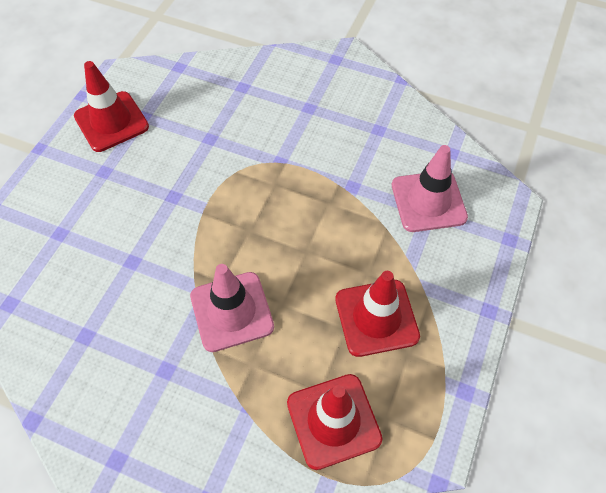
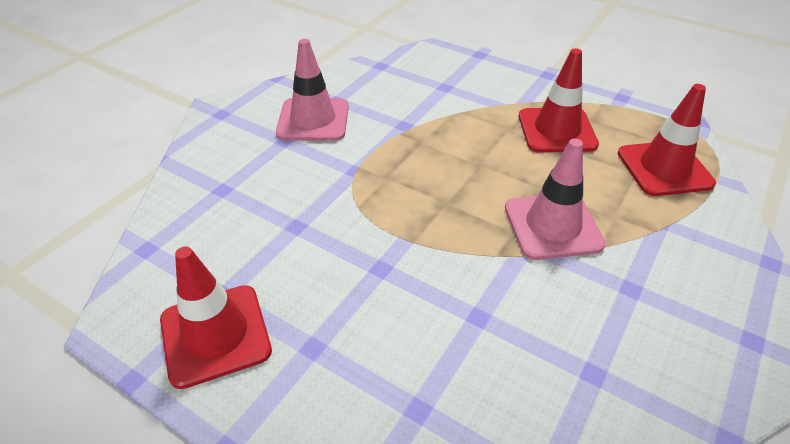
camera: 80 degrees left, 15 degrees down
(428, 201) = (433, 85): pink traffic cone -> pink traffic cone (313, 120)

